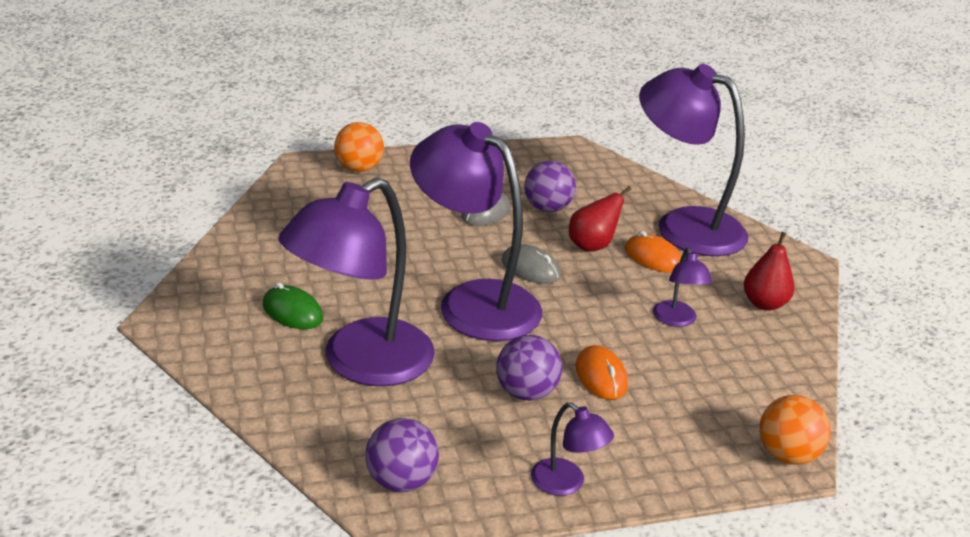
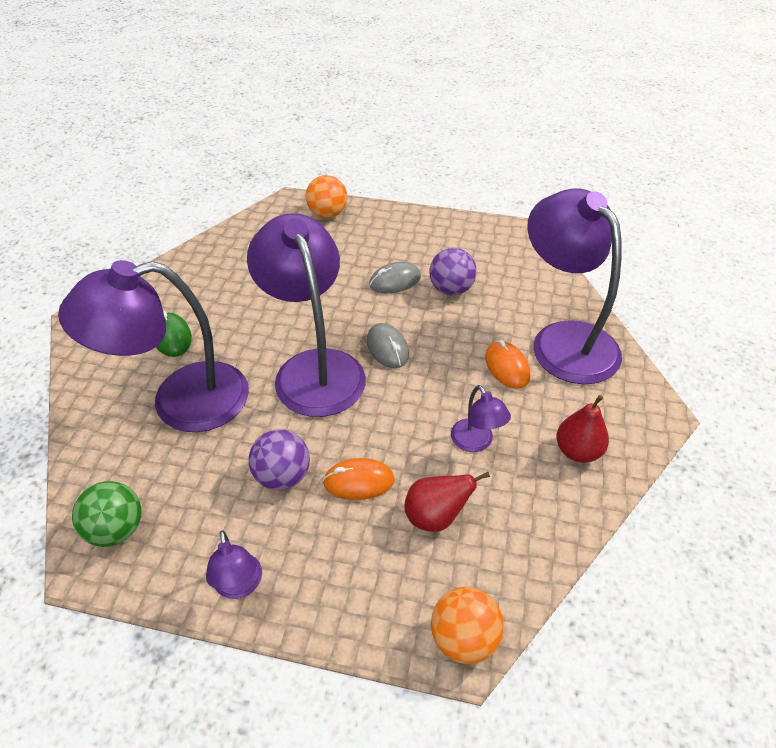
camera: 30 degrees right, 15 degrees up
(401, 481) = (116, 529): purple ball -> green ball
(592, 246) = (460, 339): red pear -> red pear (435, 516)
(601, 376) = (359, 481): orange mouse -> orange mouse turned 75 degrees clockwise
(676, 320) = (476, 442): purple lamp -> purple lamp turned 45 degrees counterclockwise

